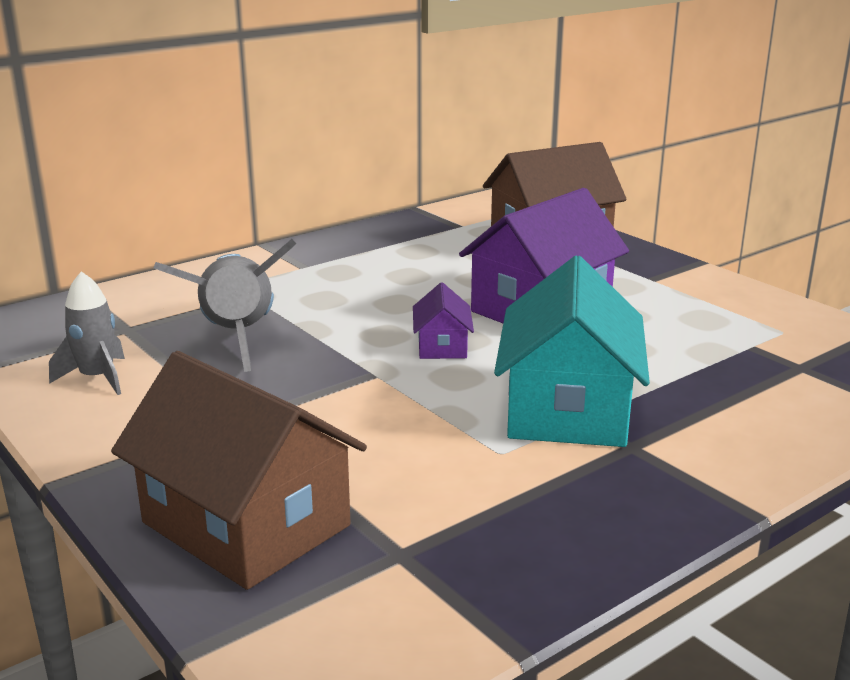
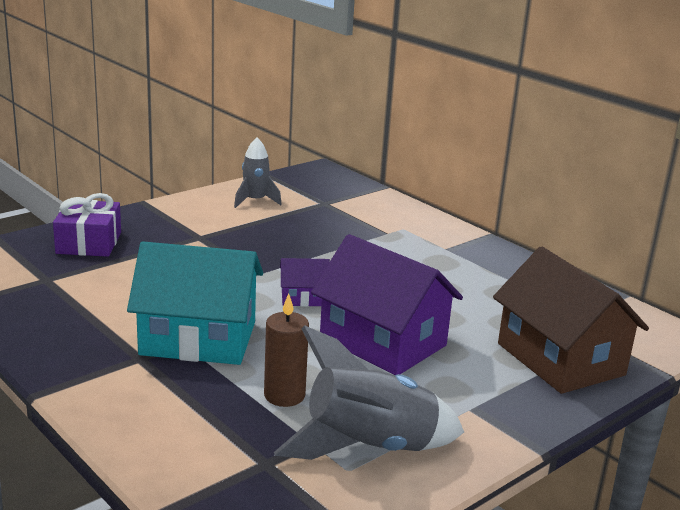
camera: 85 degrees right, 0 degrees up
(237, 337) = (313, 232): grey rocket -> grey rocket (369, 447)
(246, 524) = (89, 243): brown house -> purple gift
(675, 358) = (284, 395): none -> brown candle

